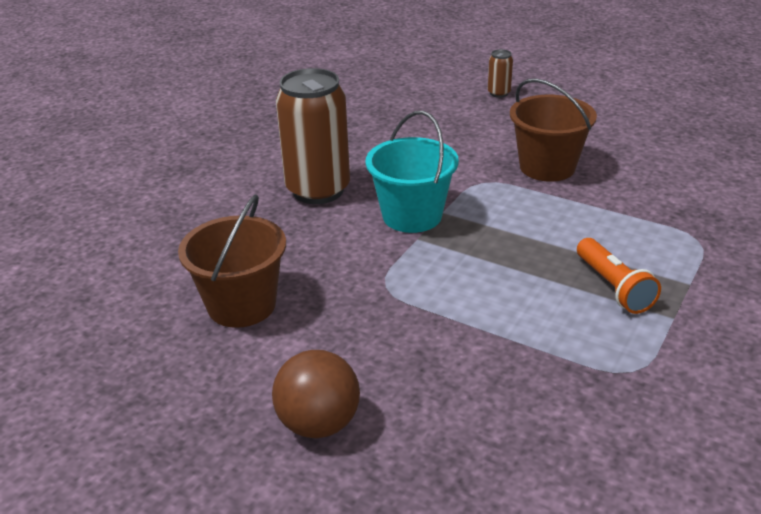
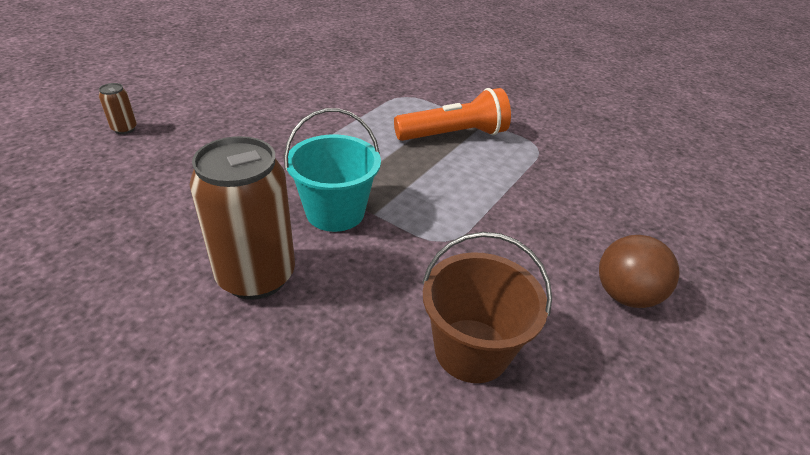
camera: 90 degrees left, 5 degrees up
(547, 167) = (284, 130): brown bucket -> none
(613, 287) = (454, 135): orange flashlight -> orange flashlight, size x1.53

